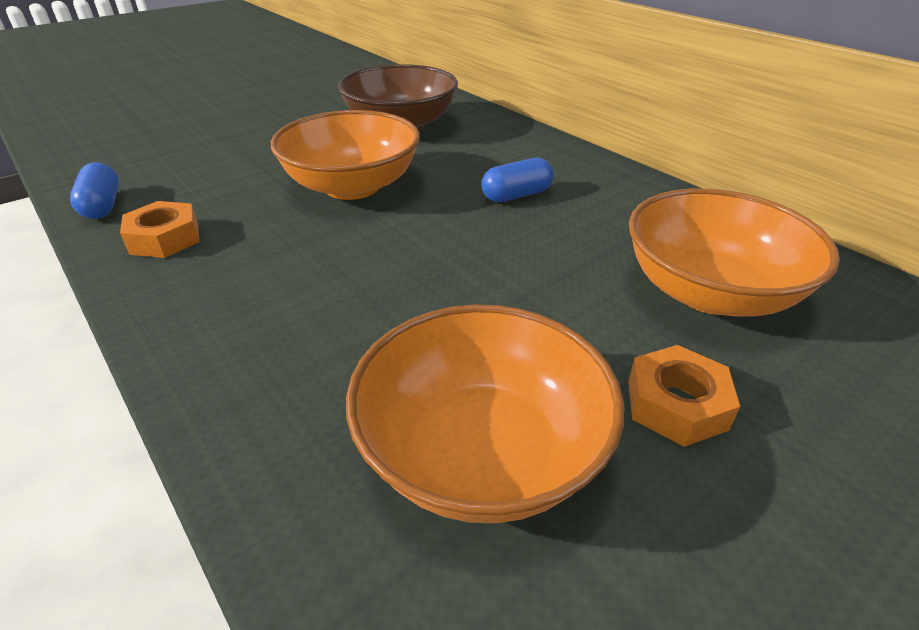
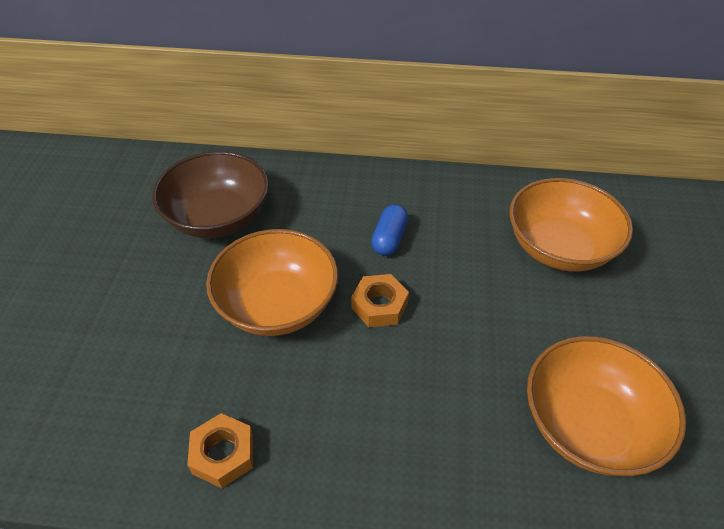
camera: 45 degrees left, 10 degrees up
(102, 206) = (112, 472): blue capsule -> none
(676, 404) = (619, 331): orange nut -> orange nut (379, 305)

